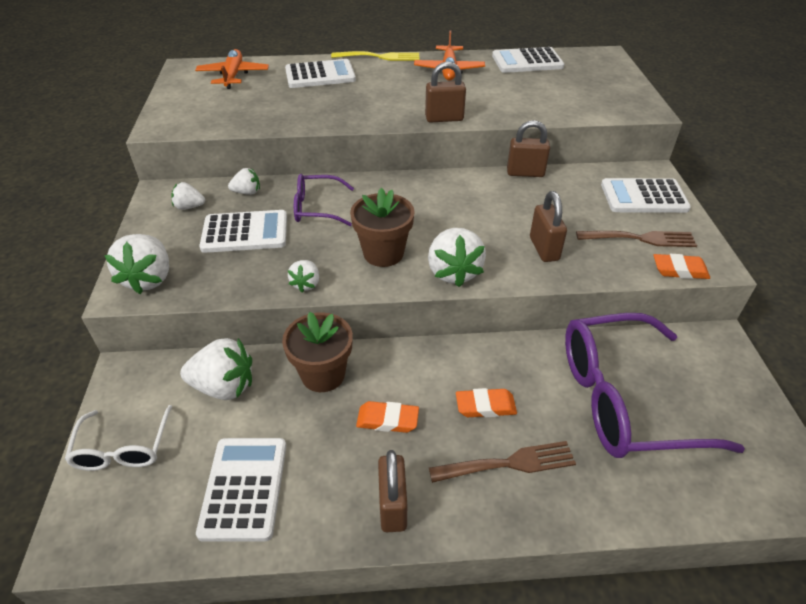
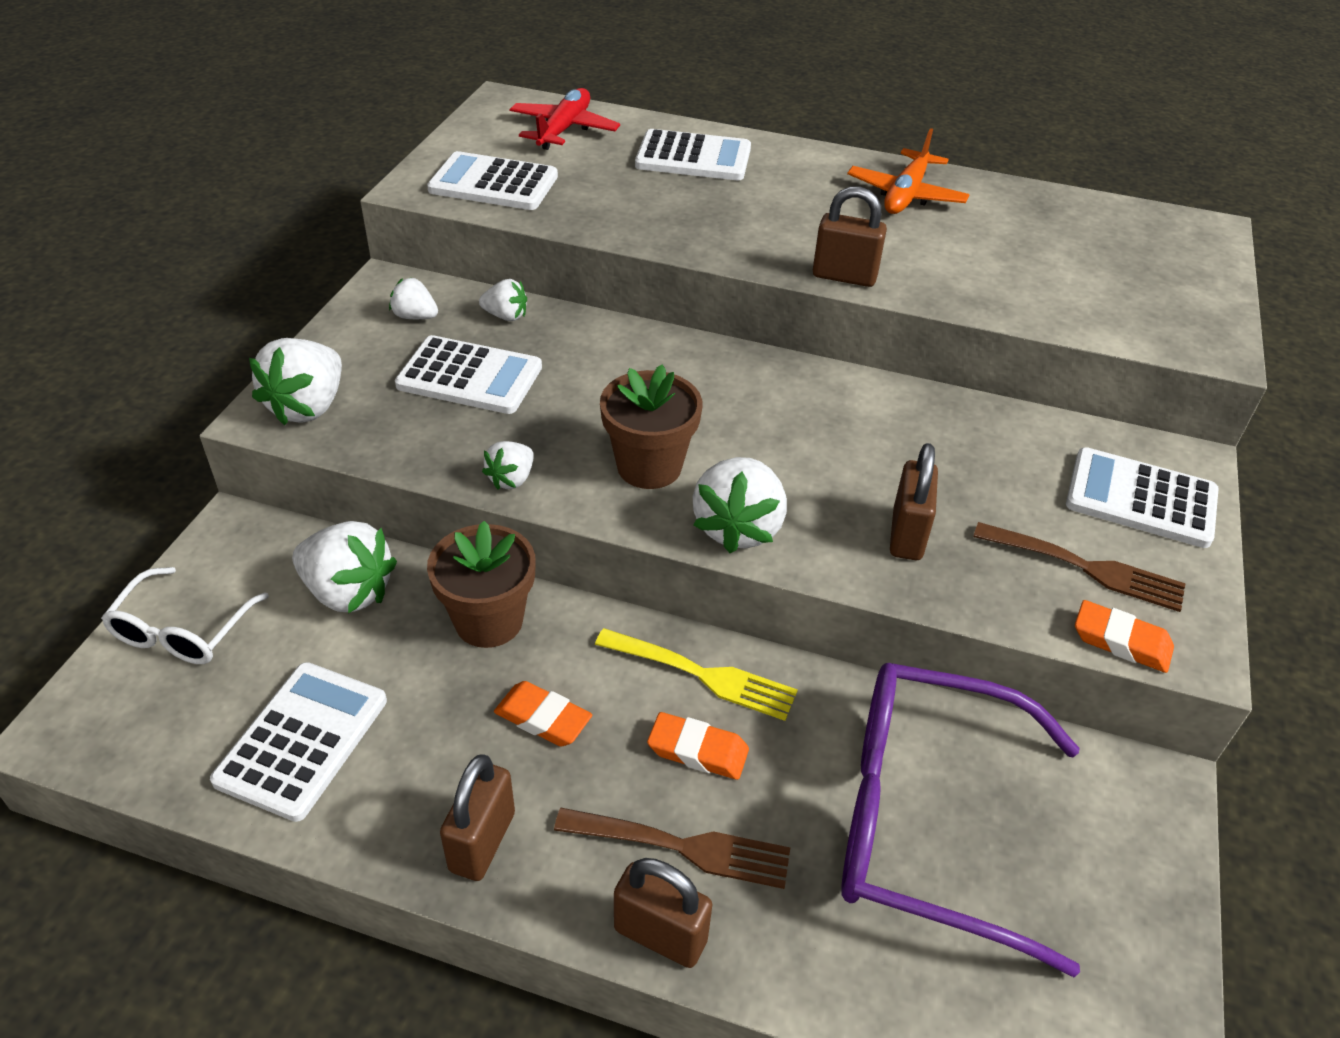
camera: 20 degrees right, 0 degrees up
(233, 75) = (564, 129): orange plane -> red plane
(316, 208) = (591, 368): purple glasses -> none
(380, 57) = (806, 147): yellow fork -> yellow fork (703, 675)
(525, 173) = (955, 400): brown padlock -> brown padlock (660, 935)
(527, 61) = (1052, 209): white calculator -> white calculator (493, 183)

